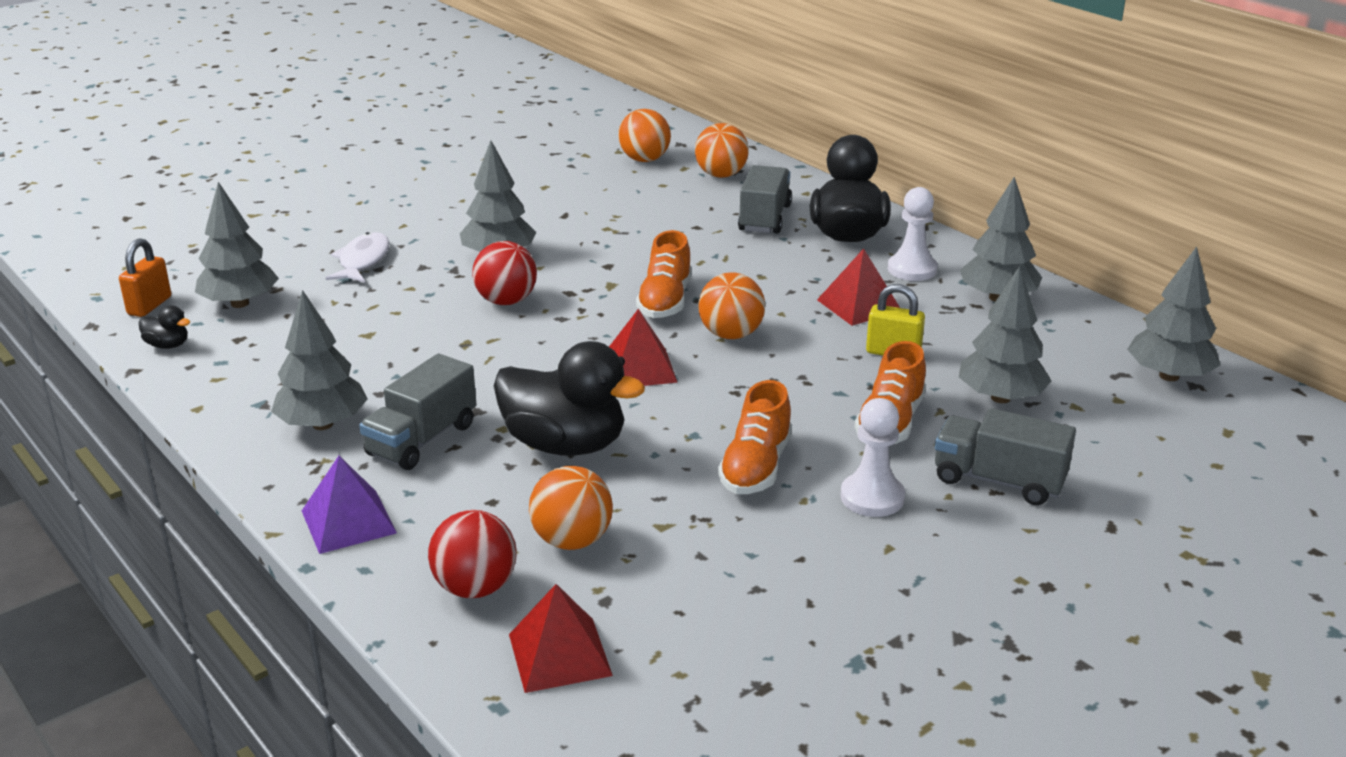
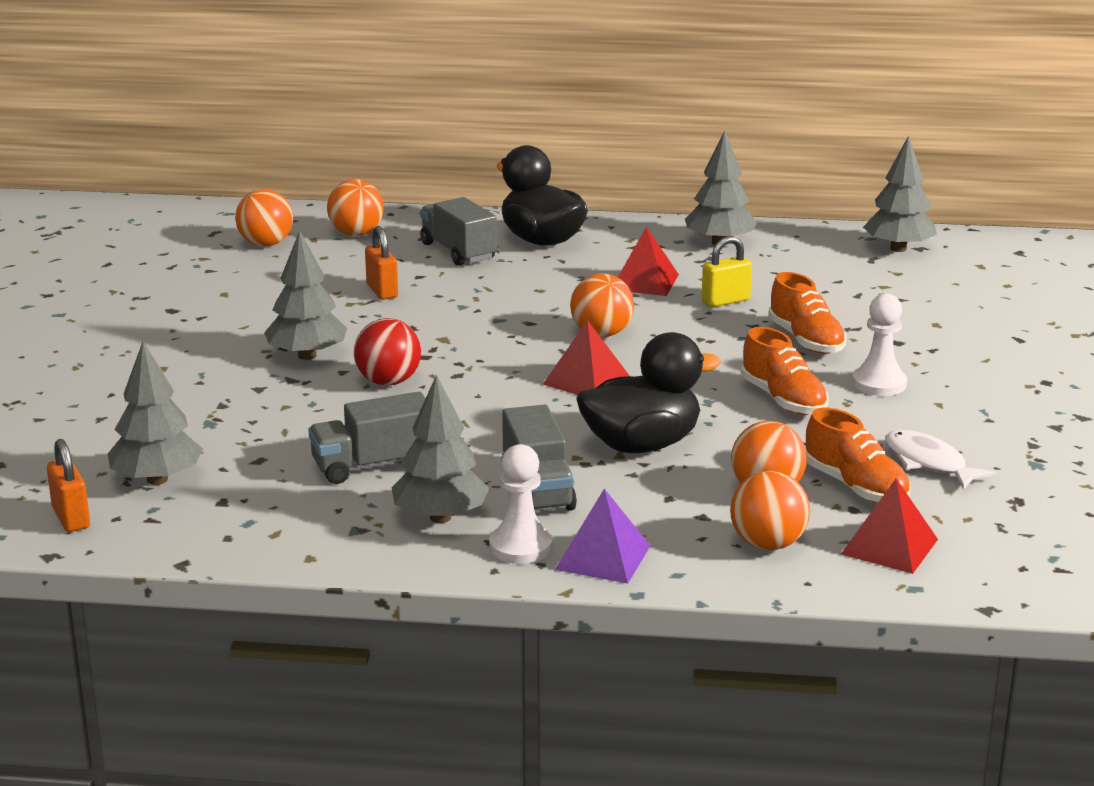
camera: 45 degrees left, 5 degrees down
(167, 345) = (168, 534): black duck -> none
(362, 261) = (194, 406): white fish -> white fish (929, 463)
(475, 588) = (767, 544): red ball -> orange ball
(646, 228) = (382, 291): none -> orange padlock
(665, 301) = (508, 333): orange shoe -> orange shoe (855, 487)
(912, 269) = (631, 246): white pawn -> white pawn (520, 547)
(998, 481) = (924, 343): grey truck -> grey truck (373, 465)
(1001, 398) = (837, 299): grey tree -> none

